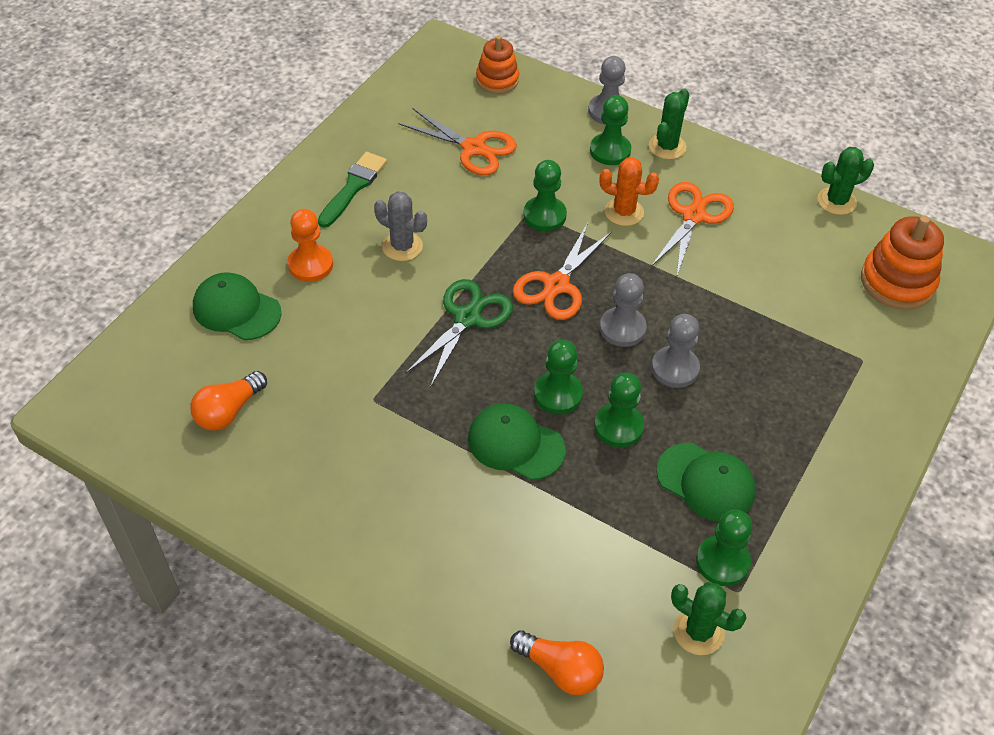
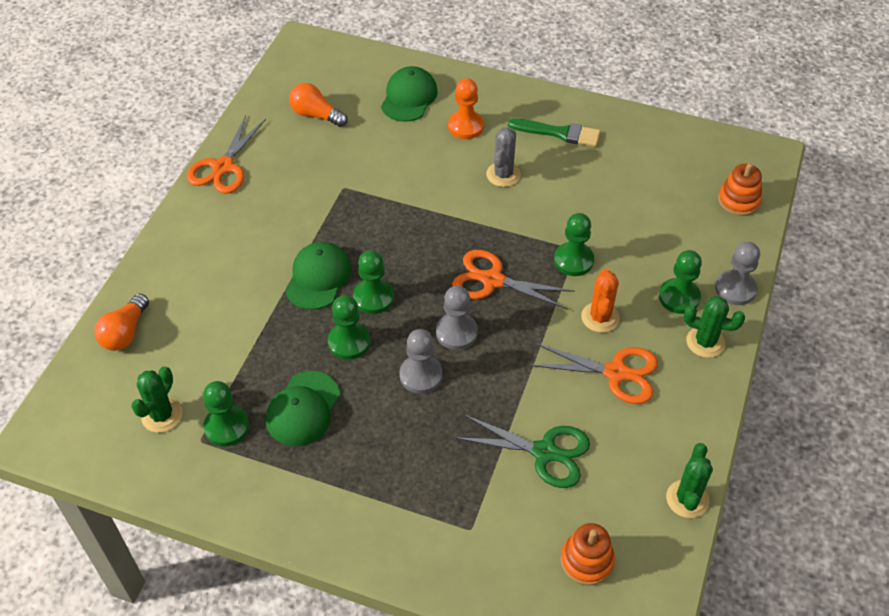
camera: 80 degrees right, 0 degrees up
(467, 318) = (438, 228): green scissors -> green scissors (544, 452)
(474, 148) = (638, 199): orange scissors -> orange scissors (223, 167)
(836, 201) = (687, 499): green cactus -> green cactus turned 45 degrees clockwise
(897, 282) = (587, 561): orange stacking toy -> orange stacking toy, size x0.66

